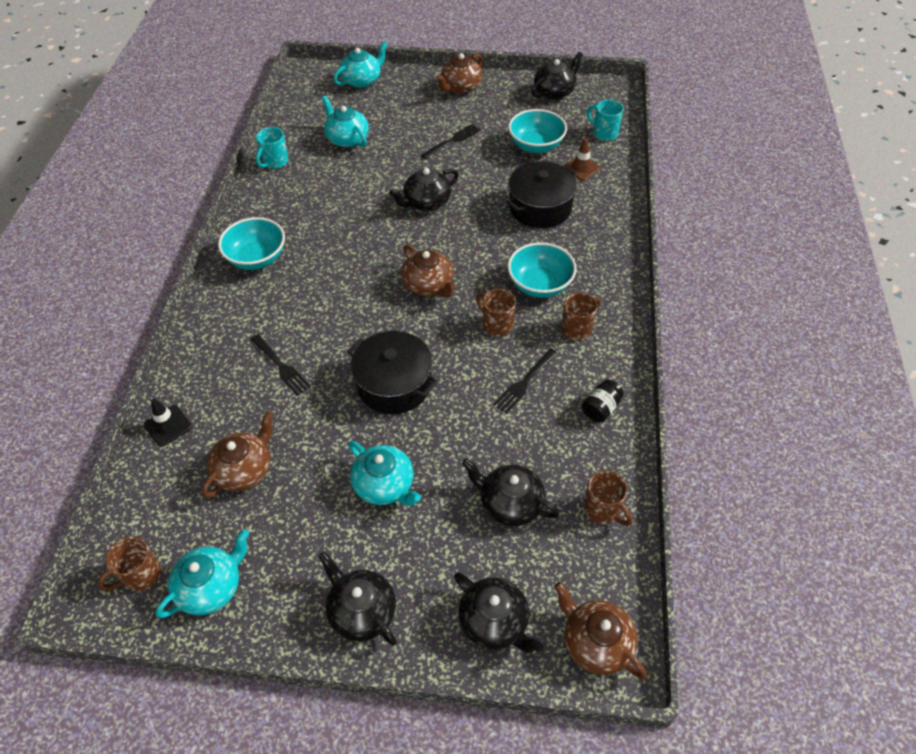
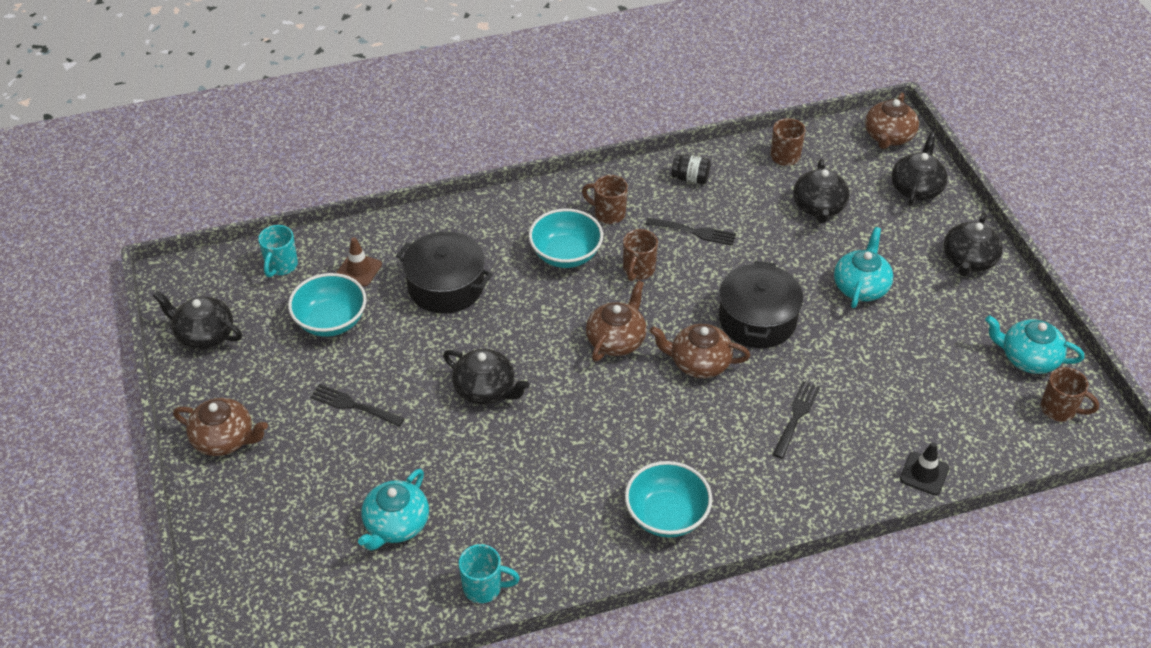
camera: 115 degrees left, 5 degrees down
(244, 469) = (920, 389): brown teapot -> brown teapot (699, 363)
(362, 80) = (244, 568): turquoise teapot -> none

